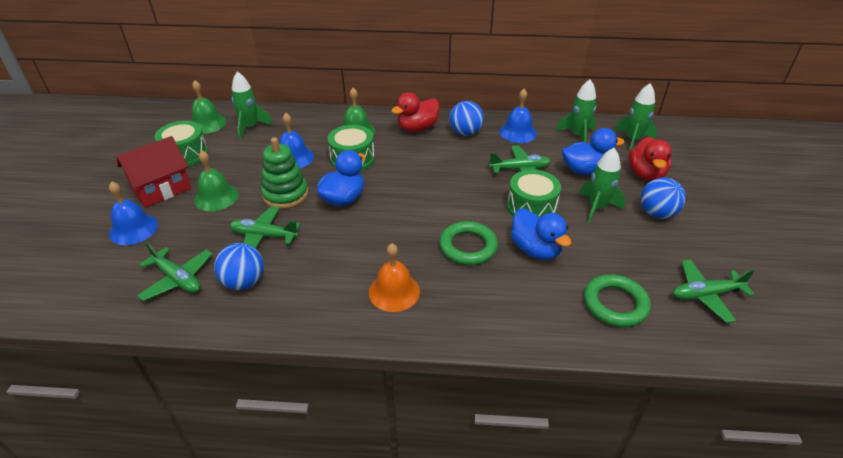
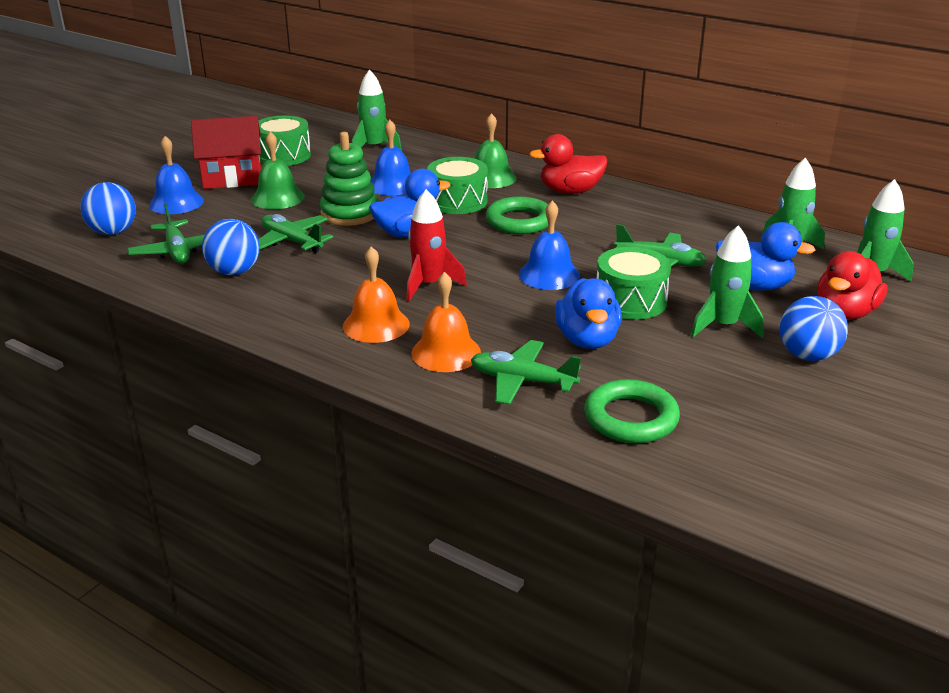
camera: 30 degrees right, 10 degrees down
(207, 123) = (332, 134): green bell -> none
(398, 241) = (429, 285): none -> red rocket
(462, 297) = (446, 352): none -> orange bell
(465, 133) = (628, 210): blue ball -> blue ball (113, 232)
(468, 247) = (505, 313): green ring -> green ring (519, 221)
(518, 132) = (703, 226): blue bell -> blue bell (549, 274)
(705, 295) = (774, 451): green plane -> green plane (522, 381)

